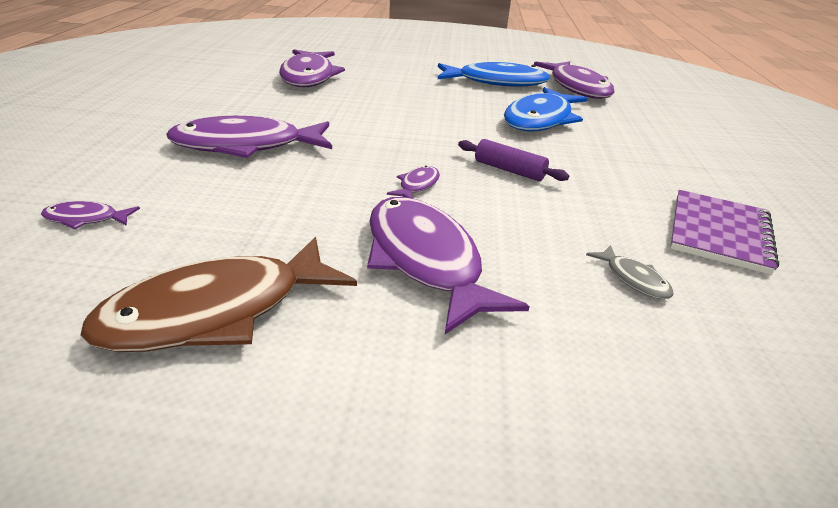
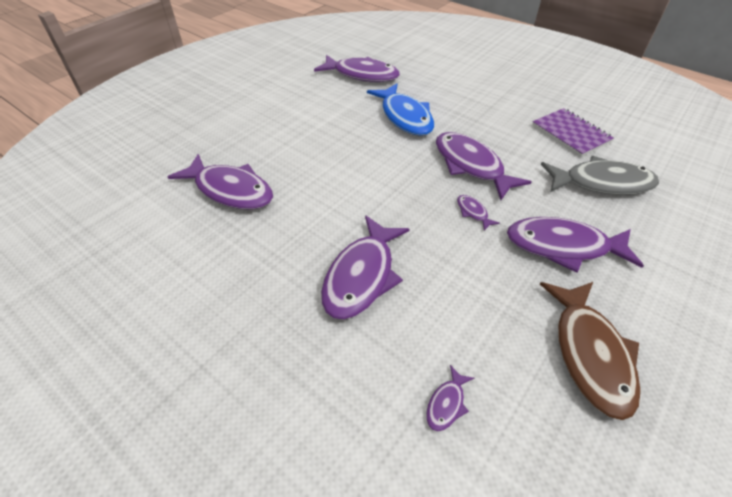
camera: 55 degrees left, 15 degrees up
(496, 82) = (325, 102): blue fish -> none
(509, 170) = (471, 165): purple rolling pin -> purple fish
(633, 279) = (602, 183): grey fish -> grey fish, size x2.33

